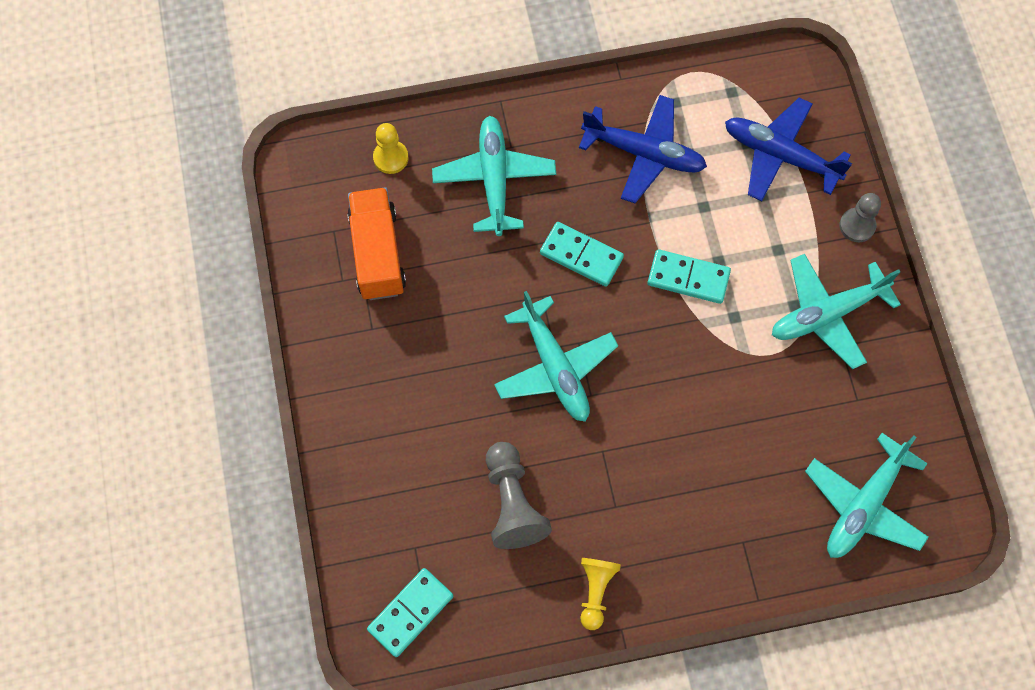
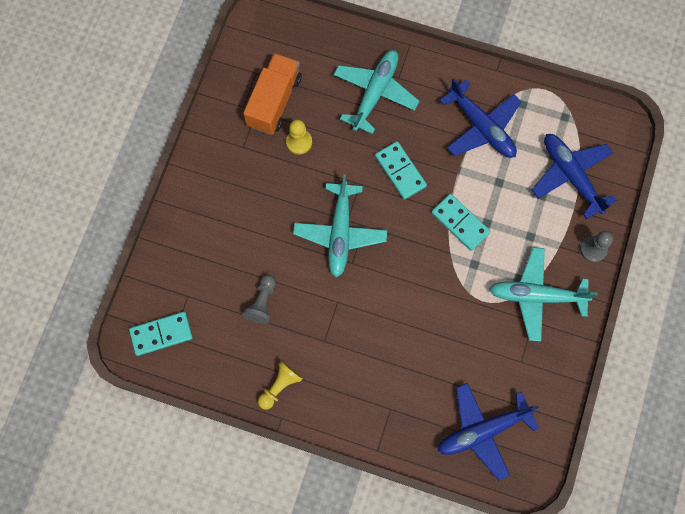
camera: 30 degrees right, 5 degrees up
(391, 158) = (319, 45): yellow pawn -> yellow pawn (299, 142)
(512, 503) = (262, 302): grey pawn -> grey pawn, size x0.66
(864, 505) = (482, 431): turquoise plane -> blue plane

